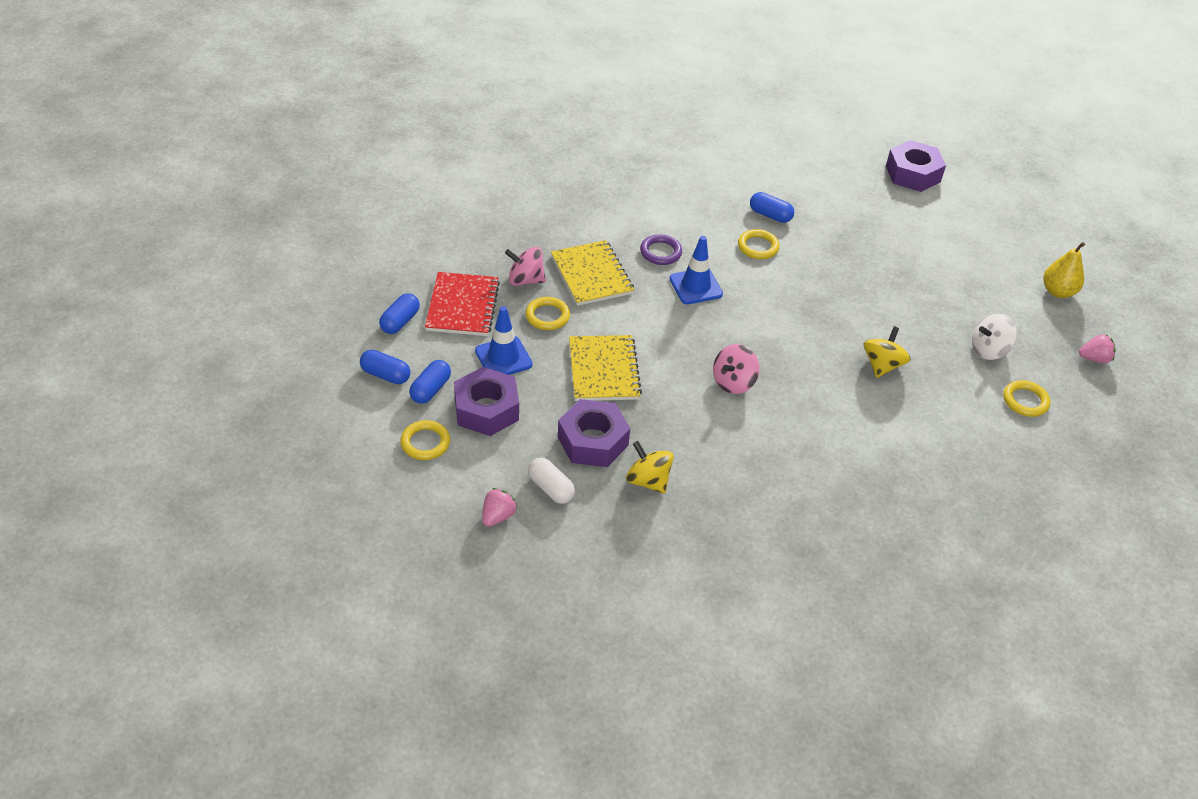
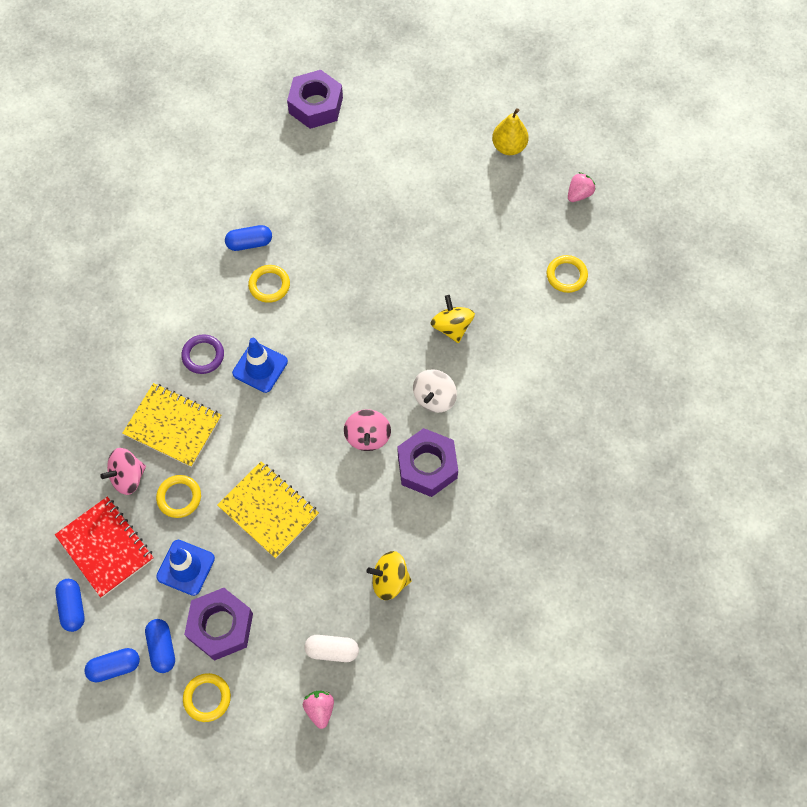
camera: 40 degrees left, 20 degrees up
(593, 441) = (321, 582): purple nut -> purple nut (427, 466)
(988, 350) = (508, 247): white spinning top -> white spinning top (434, 398)

